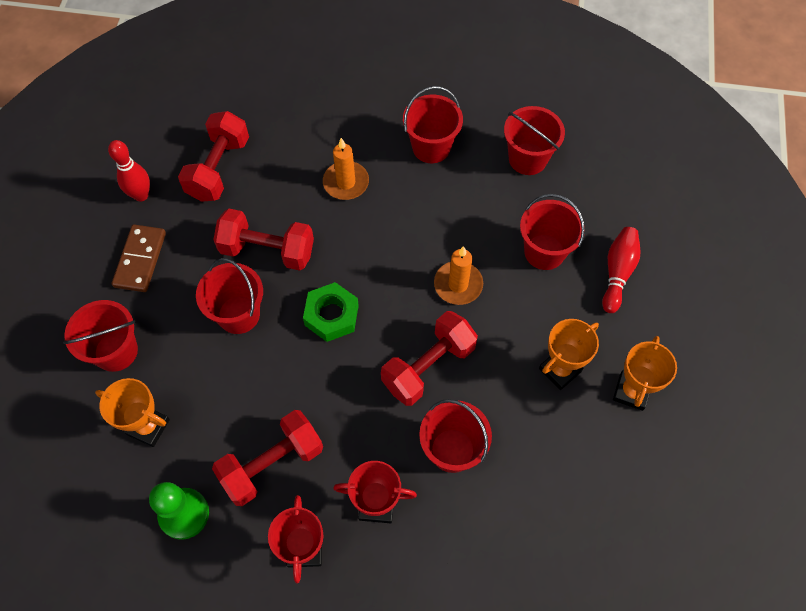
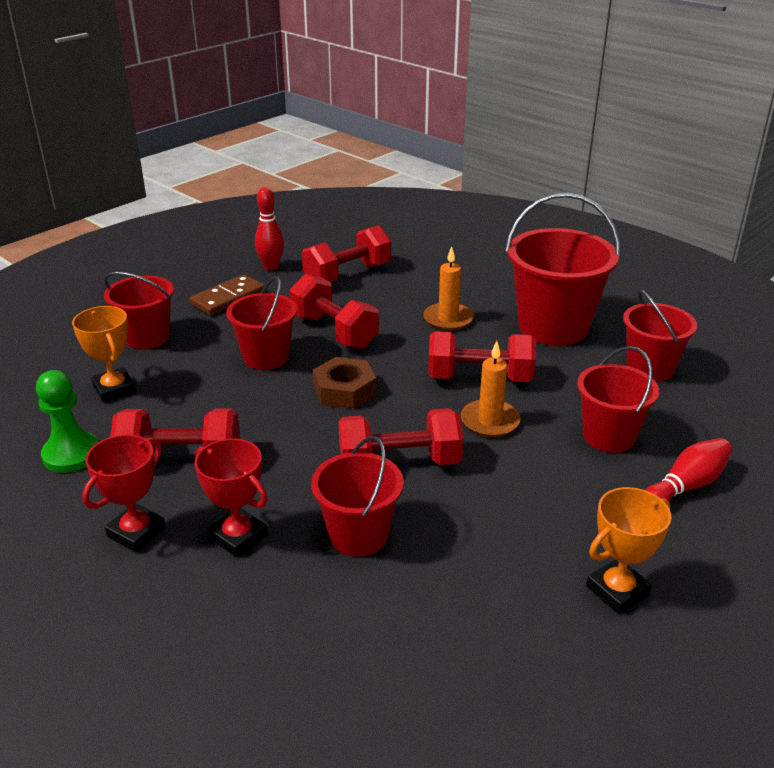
camera: 35 degrees right, 30 degrees down
(331, 315) = (344, 390): green nut -> brown nut
(418, 241) = (479, 378): none -> red dumbbell
(431, 147) = (553, 327): red bucket -> red bucket, size x1.61
(560, 370) = (543, 531): orange trophy -> none

